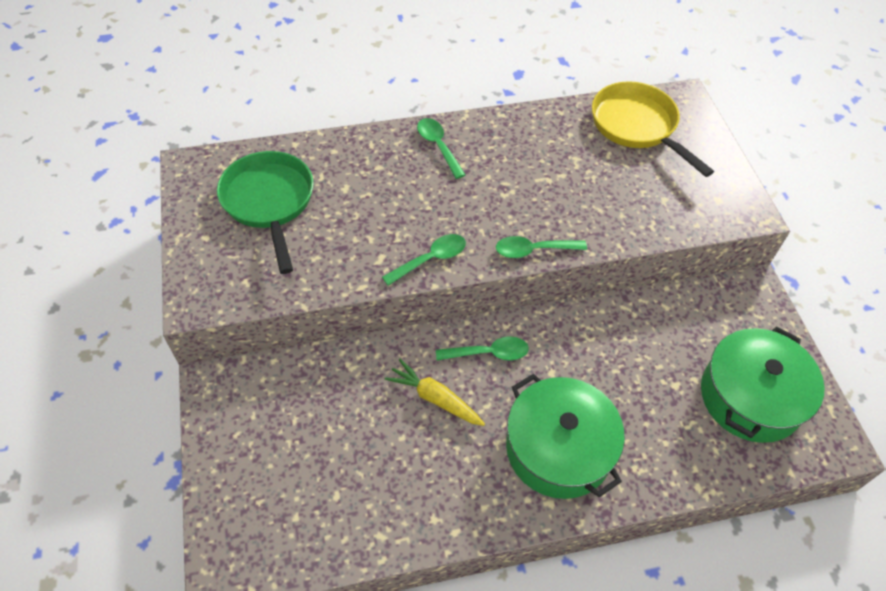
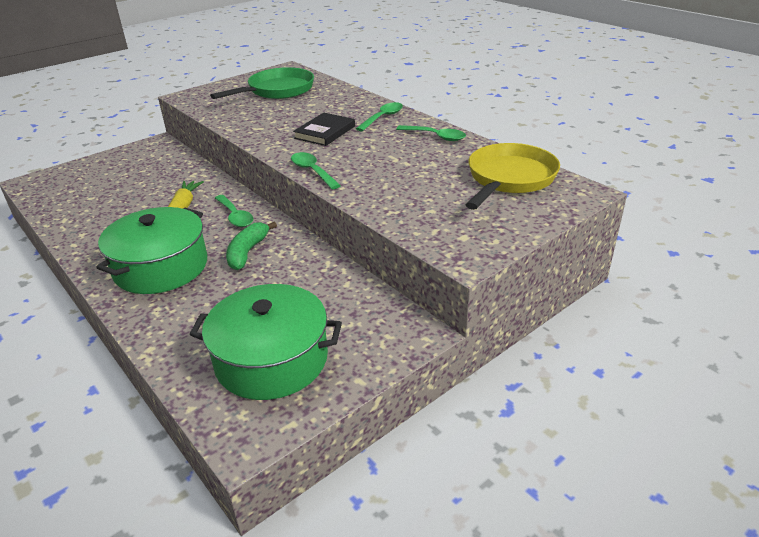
camera: 65 degrees right, 20 degrees down
(431, 259) = (271, 141): green spoon -> green spoon (436, 136)
(440, 206) = (325, 132): none -> black book
(571, 364) = (247, 252): none -> green banana

